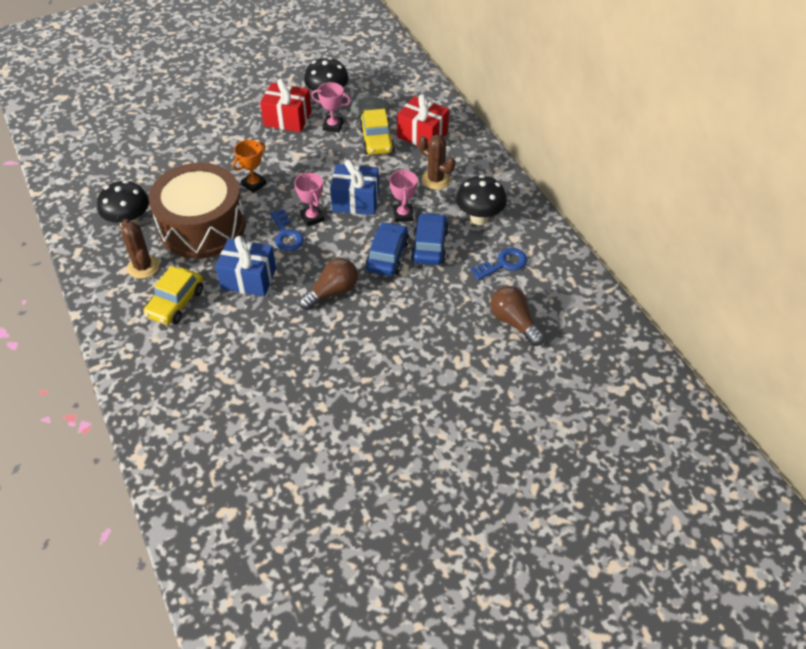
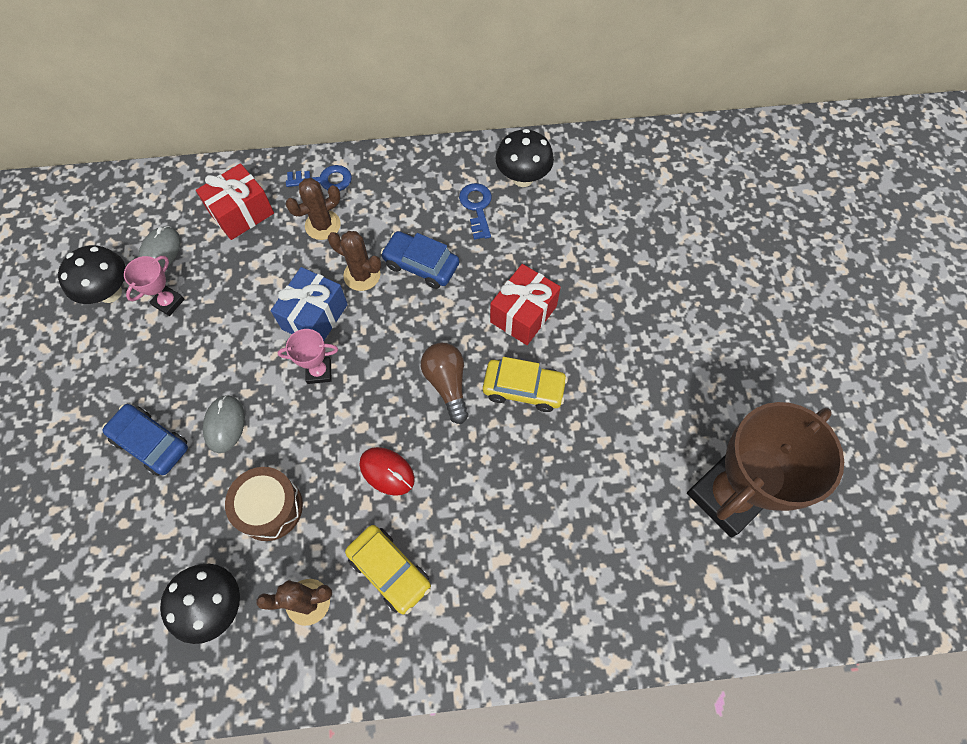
camera: 70 degrees left, 15 degrees up
(202, 226) = (269, 507): brown drum -> brown drum, size x0.55
(248, 279) = (387, 471): blue gift -> red mouse
(254, 184) = (224, 424): orange trophy -> grey mouse
(286, 234) = (333, 409): blue key -> blue key (324, 180)
(287, 119) = (122, 351): red gift -> red gift (523, 314)
(302, 510) = (727, 496): none -> brown trophy
(377, 140) = (223, 263): yellow car -> yellow car (523, 389)
(387, 256) = (417, 311): blue car -> blue car (151, 443)
(403, 215) = (362, 275): pink trophy -> brown cactus
(479, 218) = (402, 205): black mushroom -> black mushroom (523, 178)
(514, 322) = (557, 226): brown light bulb -> none

